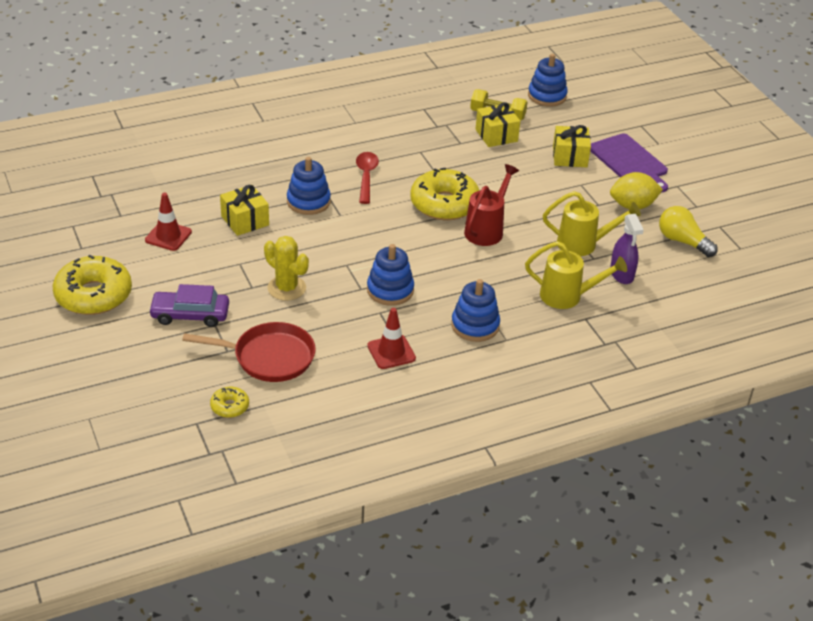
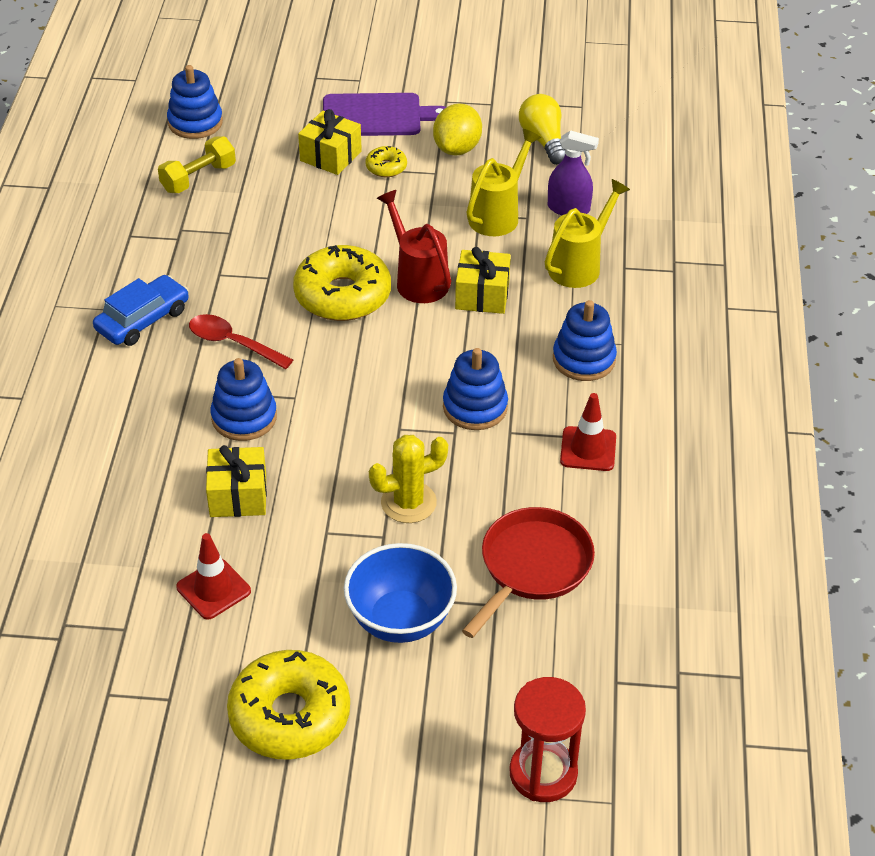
camera: 60 degrees left, 5 degrees up
(106, 411) = (543, 773): none -> red hourglass
(190, 315) = (400, 620): purple car -> blue bowl
(230, 406) = (603, 637): yellow donut -> yellow donut (386, 167)
(357, 138) = (143, 320): none -> blue car
(496, 135) = (240, 196): yellow gift -> yellow gift (482, 295)
(682, 241) = (543, 140): yellow light bulb -> yellow light bulb turned 90 degrees clockwise

